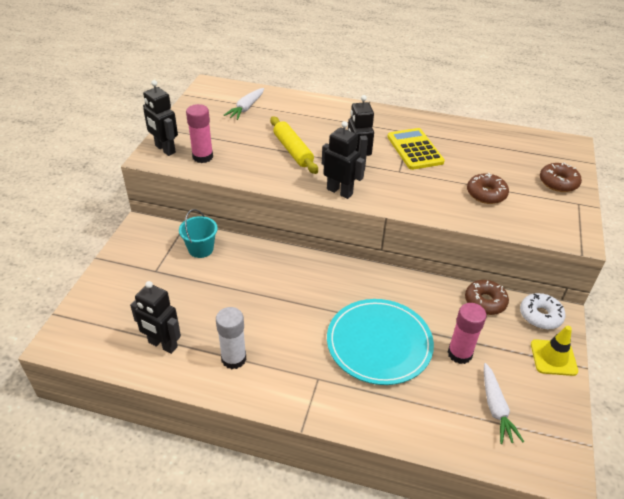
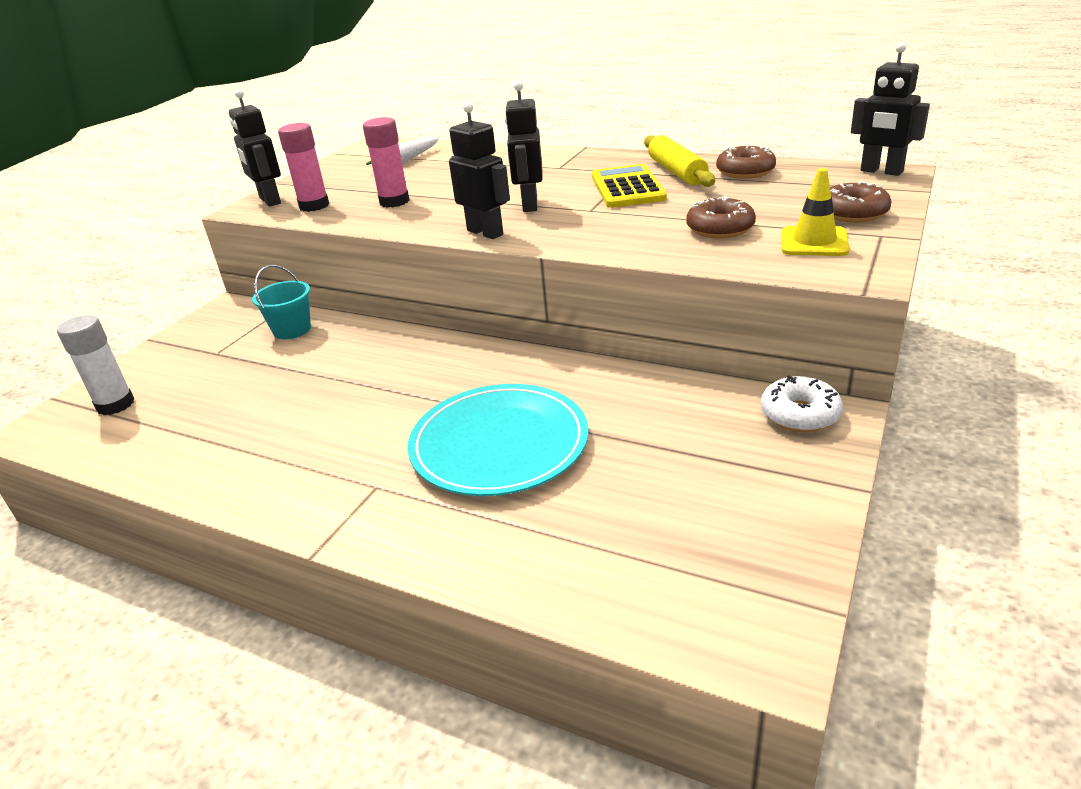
camera: 15 degrees right, 10 degrees down
(162, 345) = (170, 436): black robot -> black robot (881, 171)
(233, 359) = (261, 456): white glue stick -> white glue stick (115, 405)
(293, 151) = (443, 196): yellow rolling pin -> yellow rolling pin (677, 172)
(459, 354) = (632, 462): pink glue stick -> pink glue stick (394, 202)
(485, 302) = (705, 394): brown donut -> brown donut (745, 172)
(495, 408) = (668, 542): white carrot -> none
(553, 357) = (806, 473): yellow traffic cone -> yellow traffic cone (814, 242)

